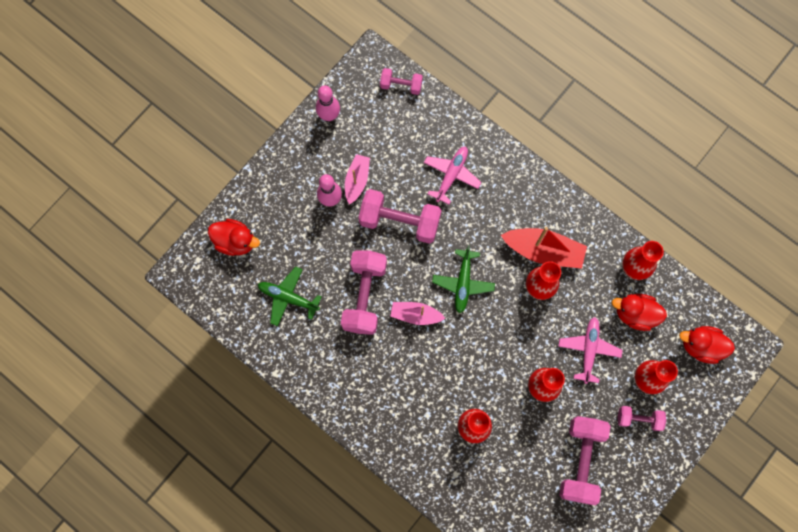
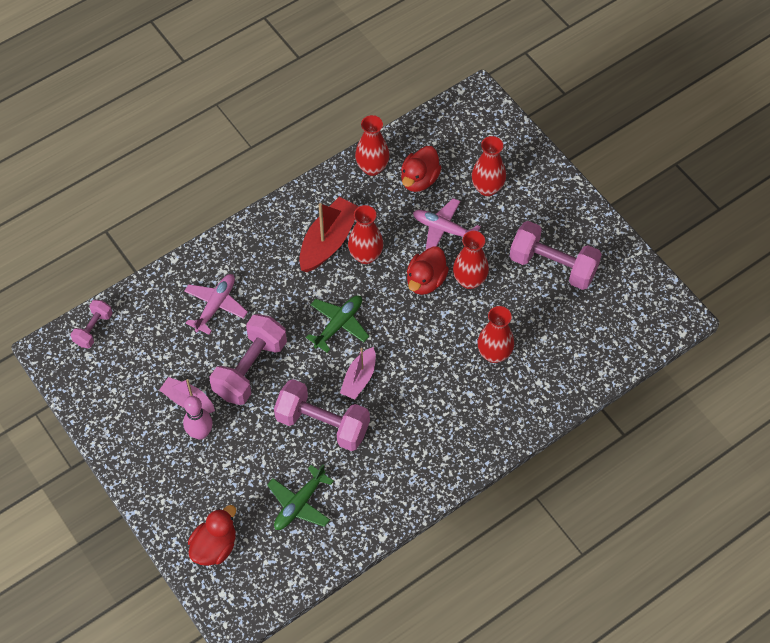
camera: 75 degrees left, 15 degrees down
(329, 115) = (100, 411): pink bowling pin -> none
(451, 175) = (216, 305): pink plane -> pink plane turned 75 degrees clockwise
(463, 283) = (339, 324): green plane -> green plane turned 75 degrees counterclockwise
(638, 419) = (524, 205): pink dumbbell -> none
(701, 346) = (467, 134): red duck -> red duck (425, 280)

